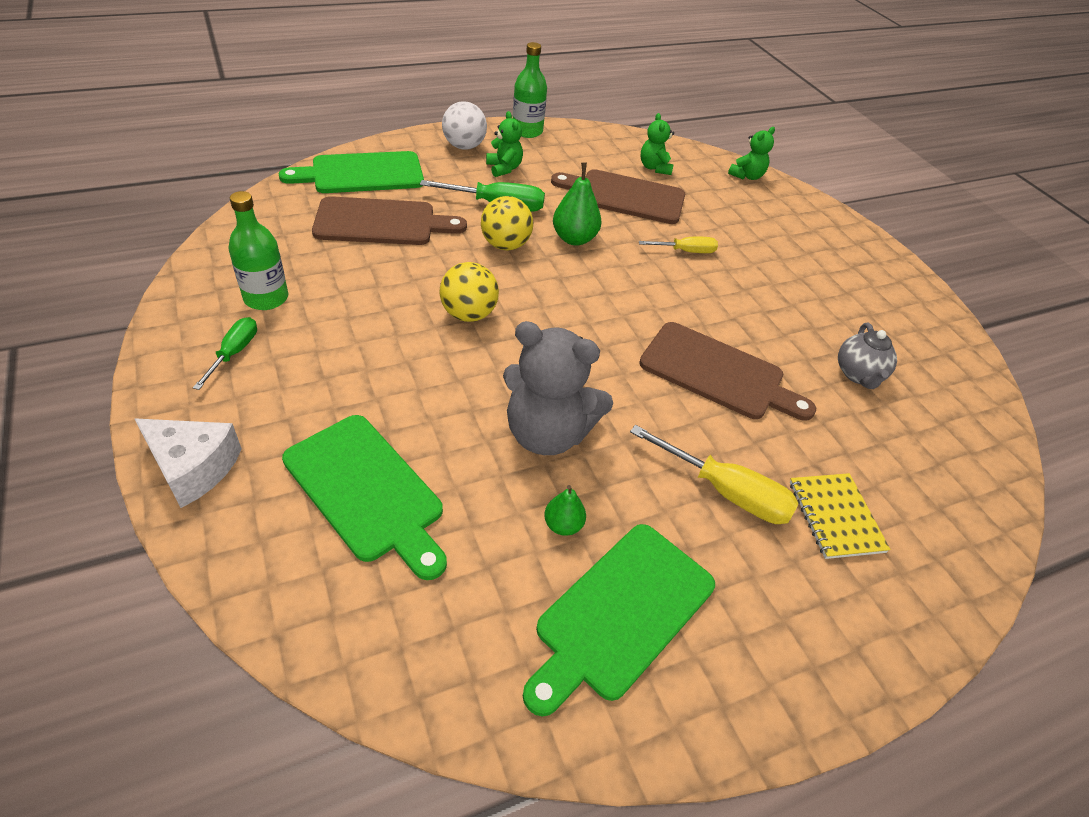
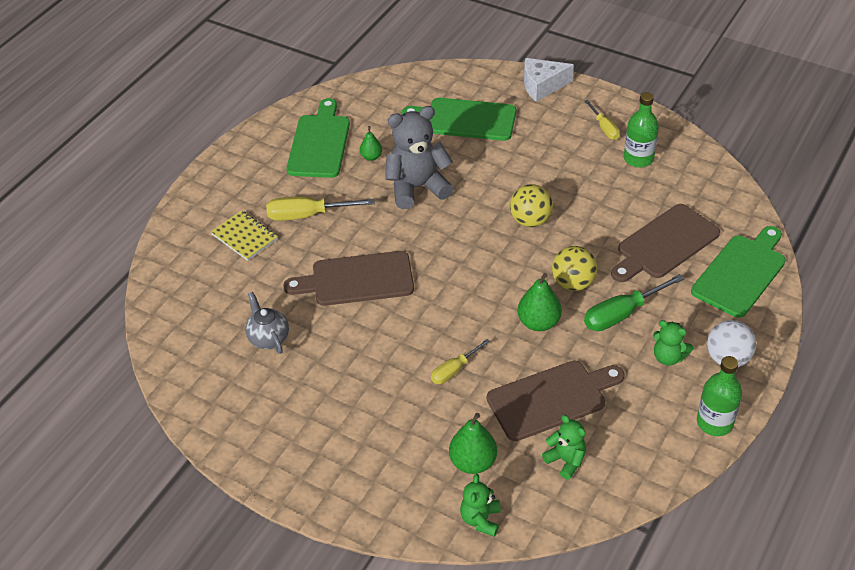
camera: 150 degrees right, 0 degrees up
(234, 353) = (604, 128): green screwdriver -> yellow screwdriver
(725, 200) = (473, 462): none -> green pear

